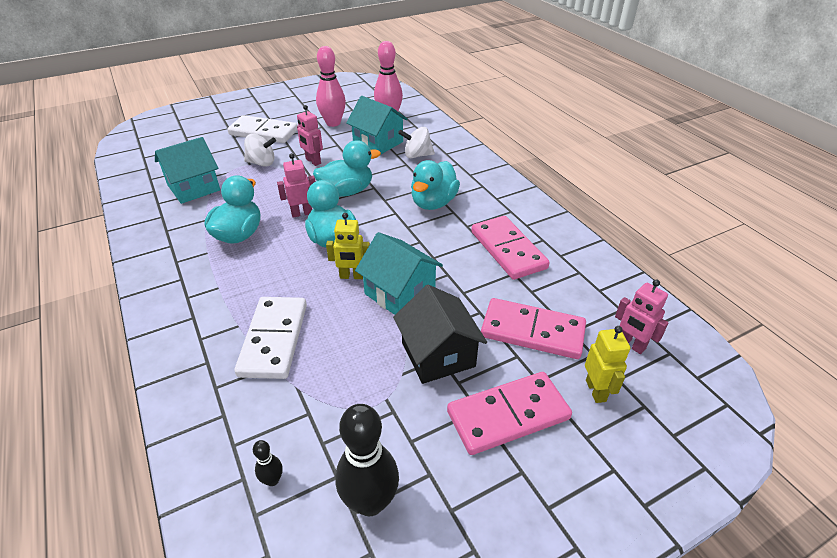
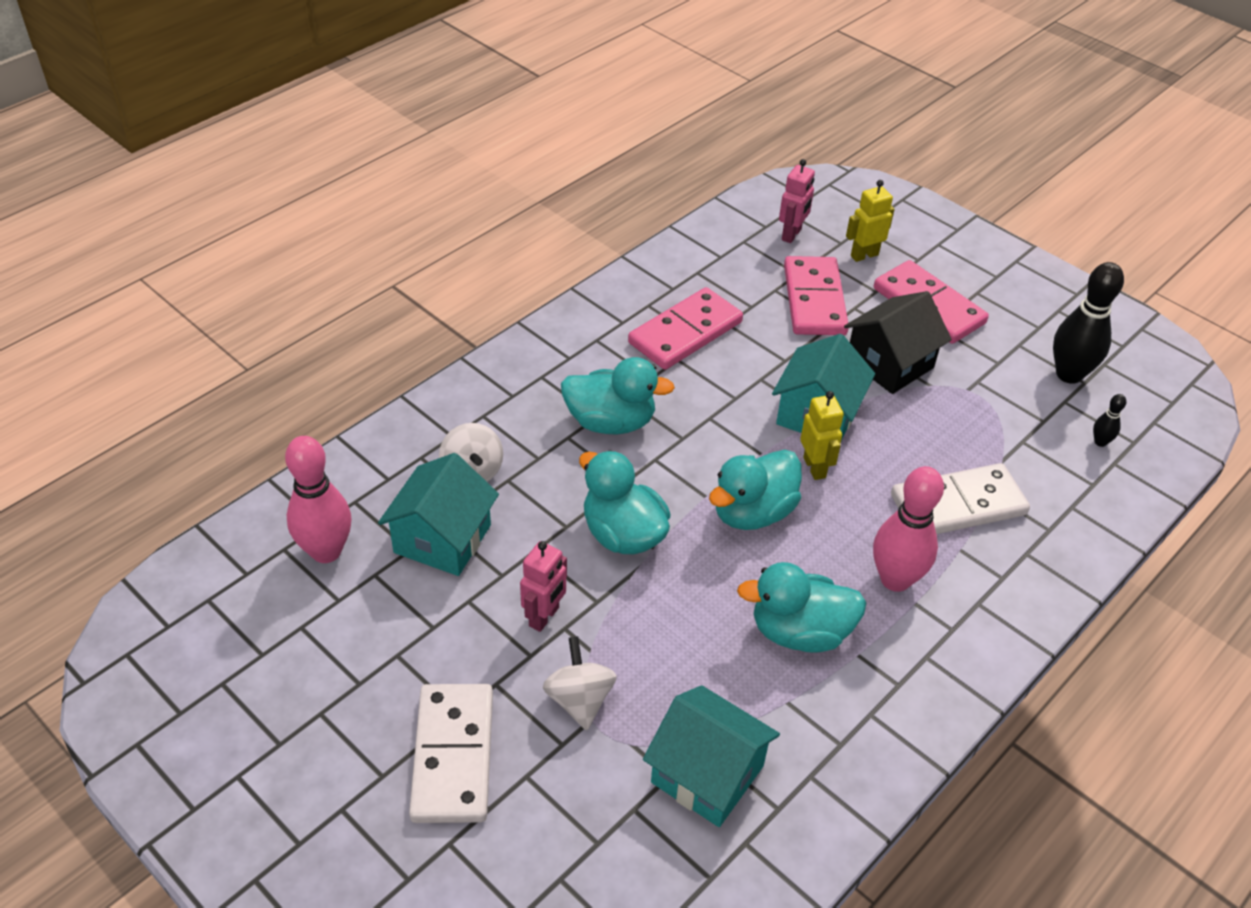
camera: 110 degrees left, 5 degrees up
(302, 213) = (708, 572): pink robot -> none
(333, 123) = (376, 639): pink bowling pin -> pink bowling pin (895, 579)

